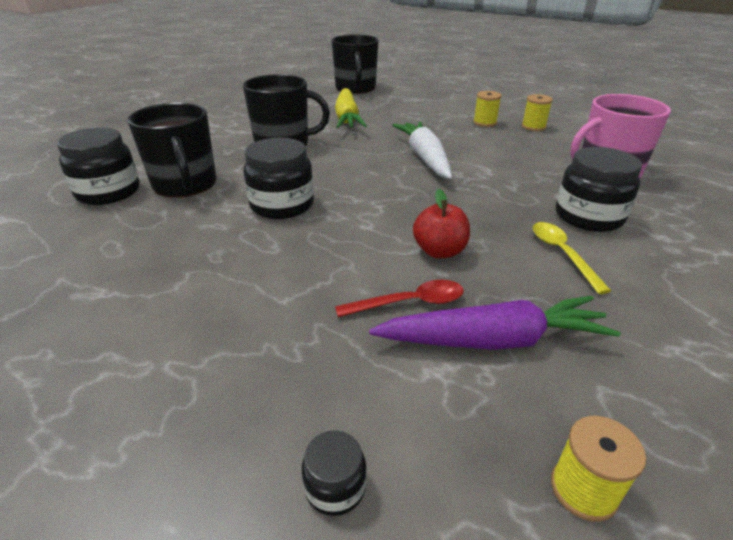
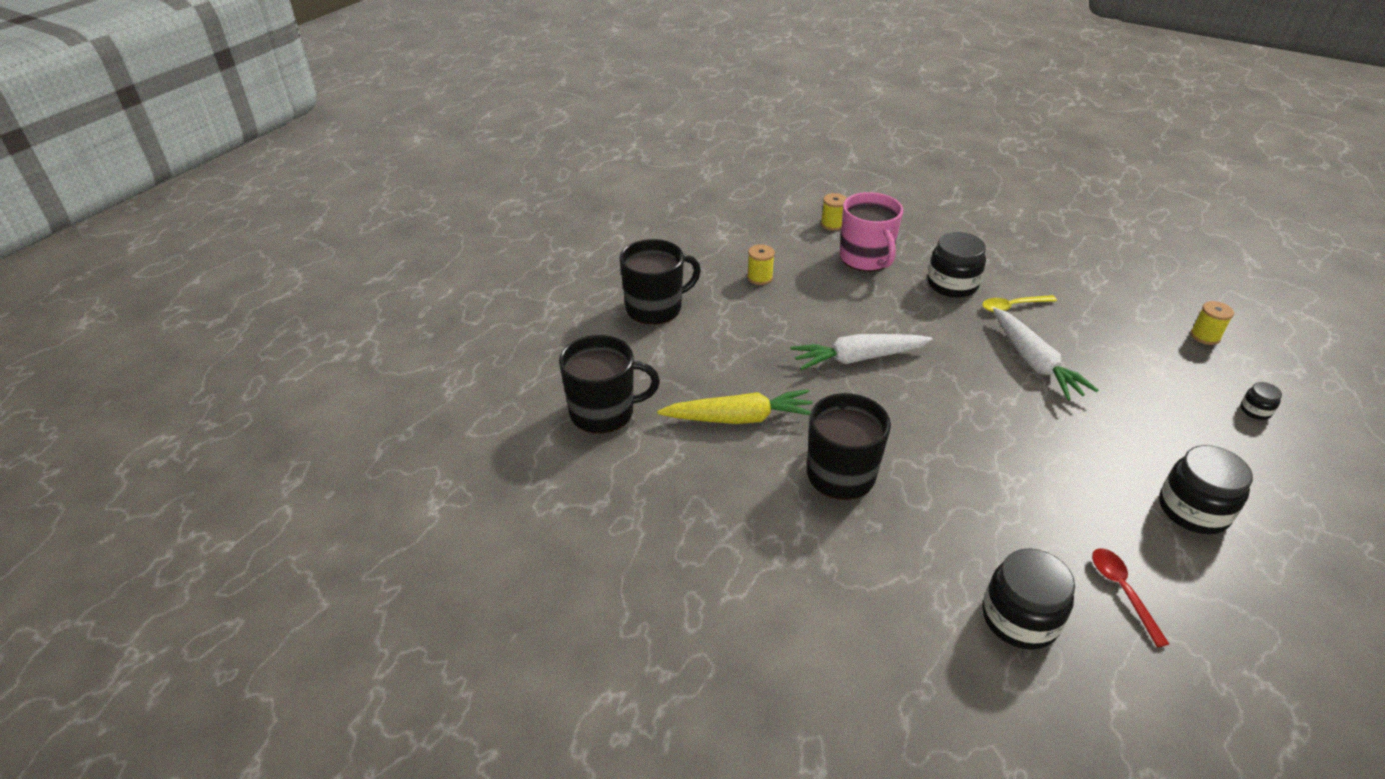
camera: 90 degrees left, 5 degrees up
(185, 184) = (977, 547): black mug -> black mug (655, 308)
(282, 205) = (995, 458): black jar -> black jar (1193, 510)
(409, 303) = (1104, 380): red spoon -> red spoon (1122, 591)
(439, 251) = (1034, 362): red apple -> white carrot
(484, 123) = (749, 308): yellow spool -> yellow spool (832, 224)
(493, 340) = (1121, 349): purple carrot -> none

